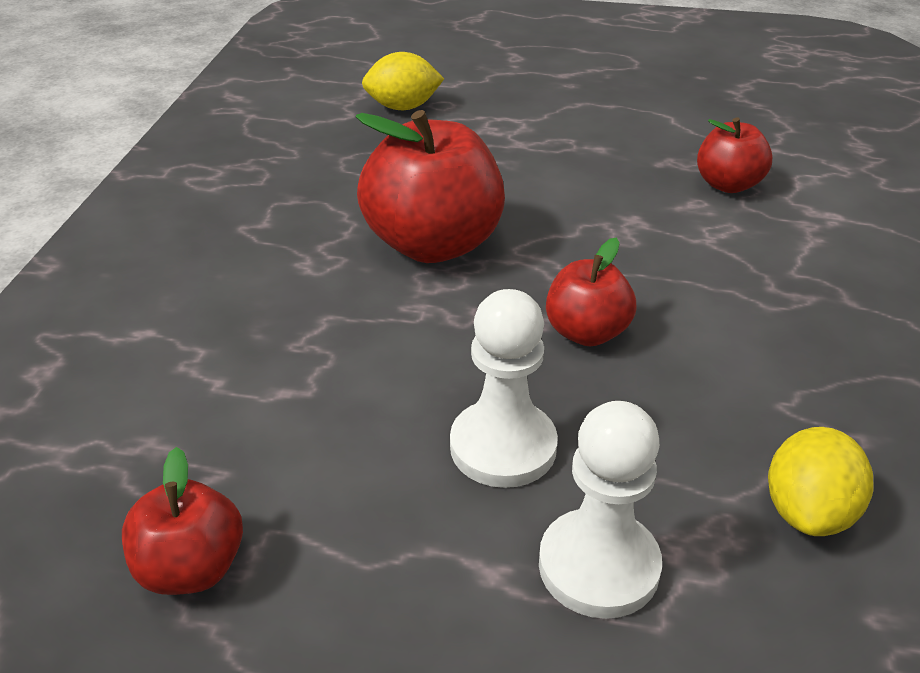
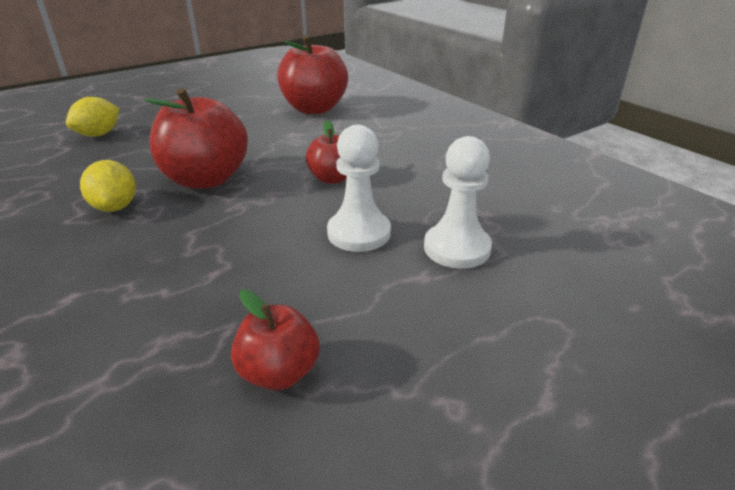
camera: 45 degrees left, 5 degrees down
(728, 185) = (314, 109): red apple -> red apple, size x1.81
(808, 512) = (494, 191): yellow lemon -> yellow lemon (115, 207)

